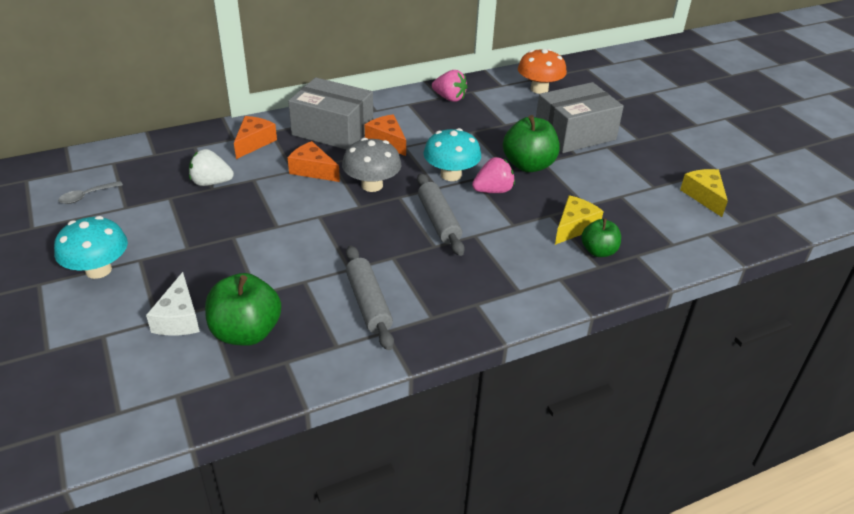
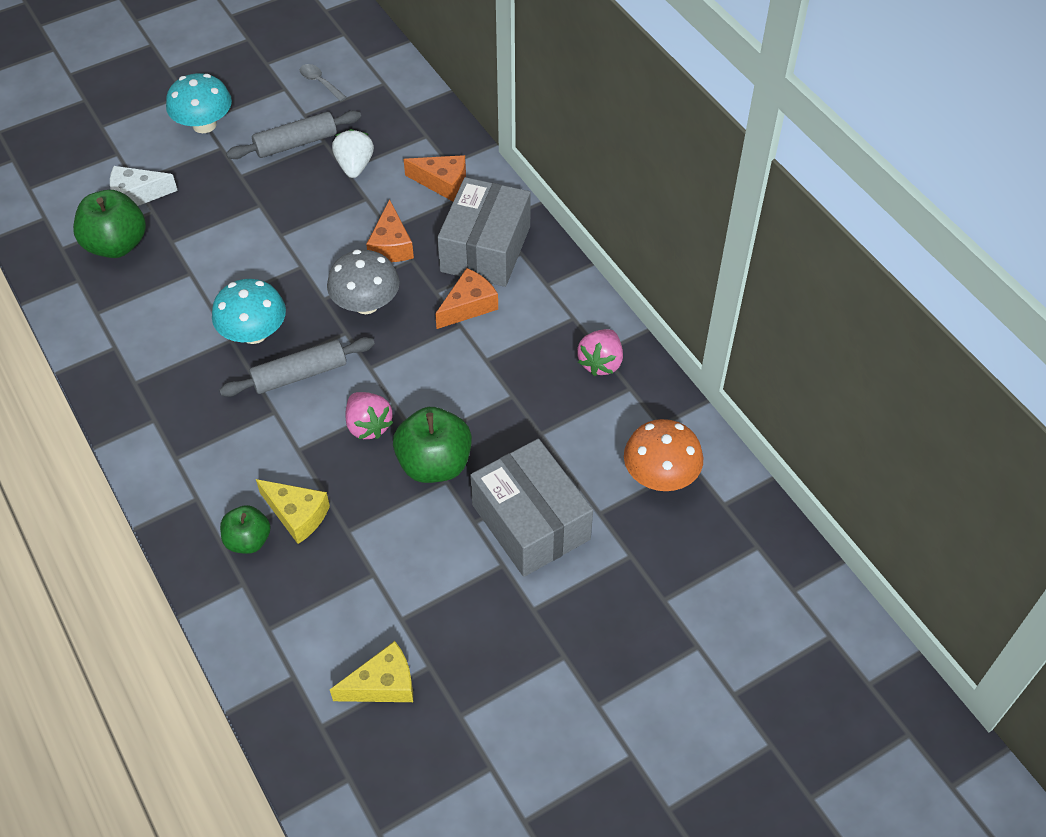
camera: 85 degrees right, 15 degrees up
(312, 170) = (391, 245): orange cheese -> orange cheese turned 150 degrees clockwise
(368, 303) = (155, 328): grey rolling pin -> grey rolling pin (296, 143)
(451, 175) = (399, 379): turquoise mushroom -> turquoise mushroom (254, 333)

